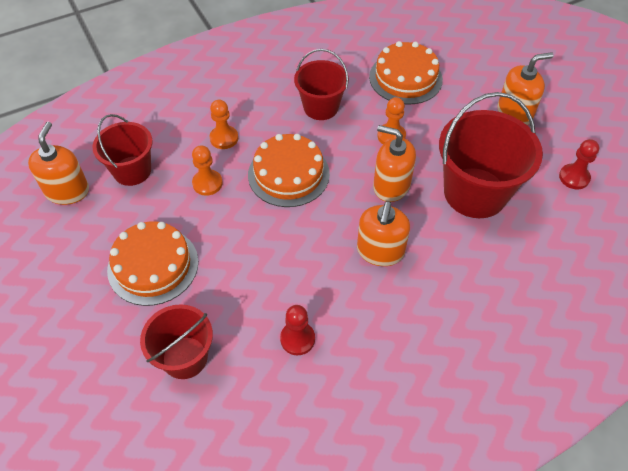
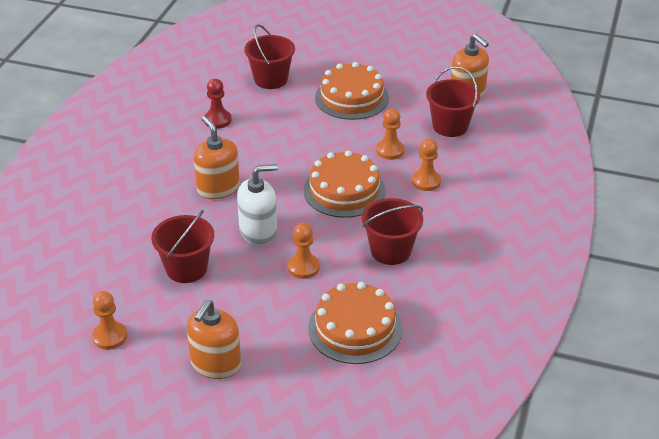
camera: 135 degrees right, 15 degrees down
(391, 186) = (258, 231): orange soap dispenser -> white soap dispenser
(475, 193) = (186, 268): red bucket -> red bucket, size x0.61
(574, 177) = (110, 337): red pawn -> orange pawn

